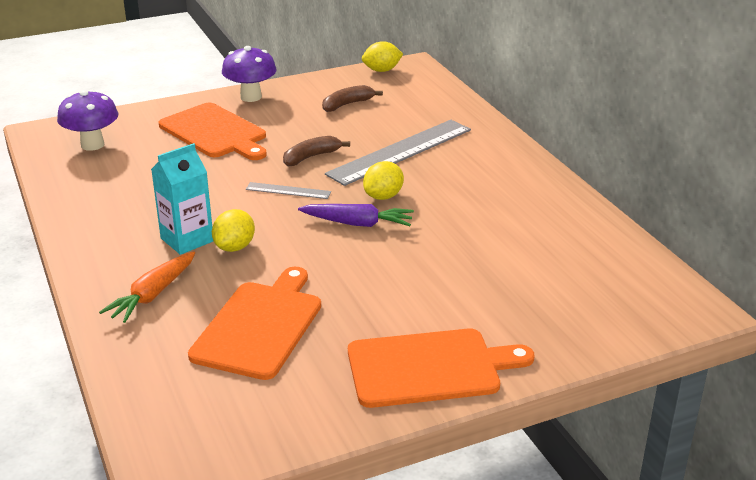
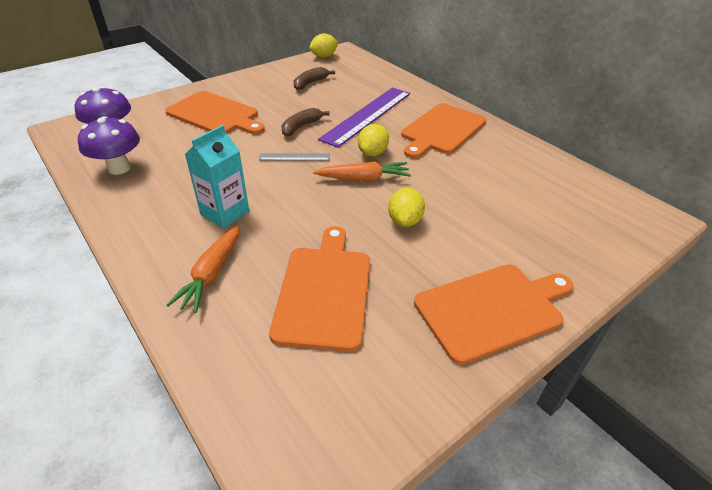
camera: 15 degrees left, 10 degrees up
(235, 247) = (270, 214): yellow lemon -> yellow lemon (404, 221)
(251, 97) = (233, 84): purple mushroom -> purple mushroom (119, 168)
(357, 223) = (363, 178): purple carrot -> orange carrot
(400, 151) = (367, 115): grey ruler -> purple ruler
(486, 179) = (442, 130): none -> orange cutting board

